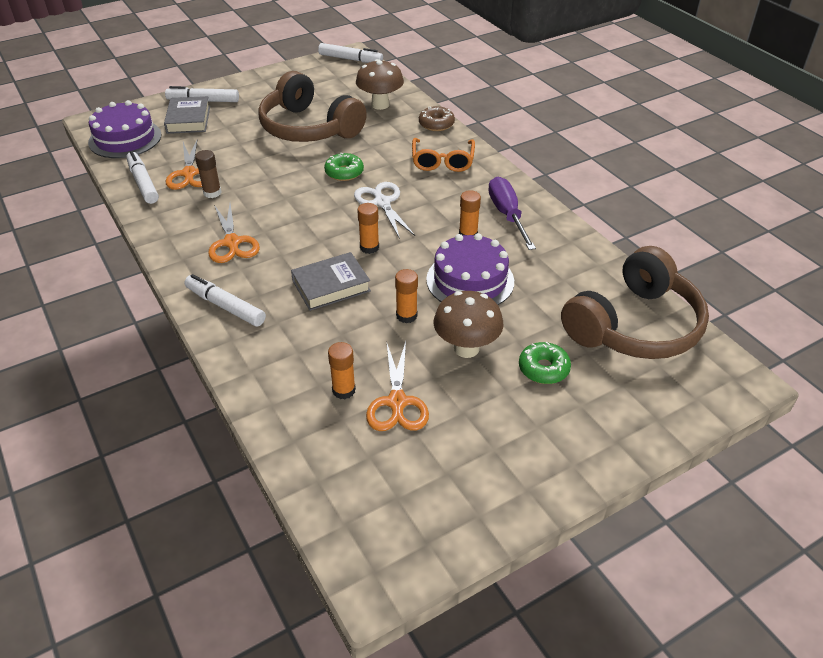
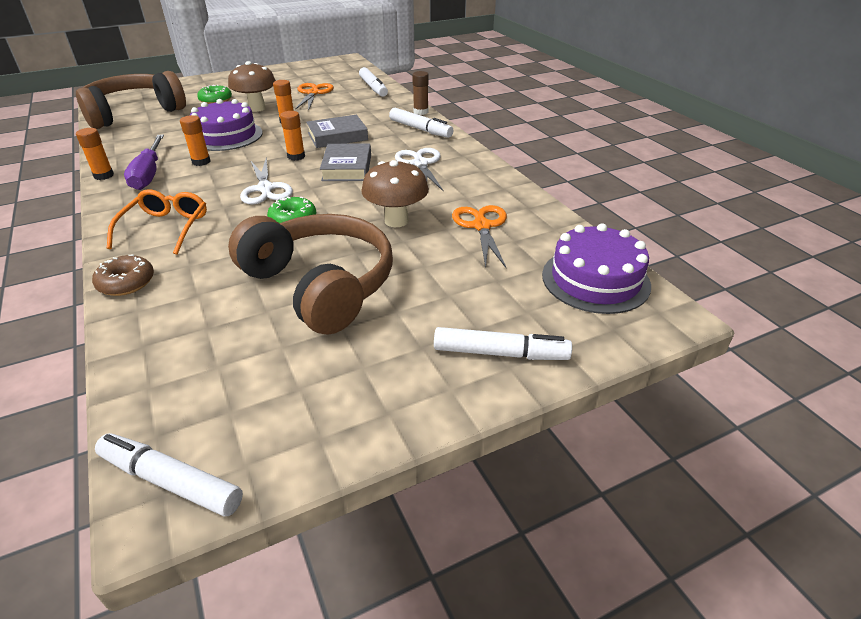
camera: 175 degrees left, 5 degrees down
(143, 183) = (533, 218): white marker -> white marker (373, 88)
(188, 119) = (512, 311): grey book -> grey book (347, 168)
(212, 193) = (448, 205): brown glue stick -> brown glue stick (421, 112)
(232, 243) = (420, 163): orange scissors -> white scissors
(344, 390) = (343, 97): orange glue stick -> orange glue stick (104, 175)
(380, 105) = (187, 326): brown mushroom -> brown mushroom (396, 221)

